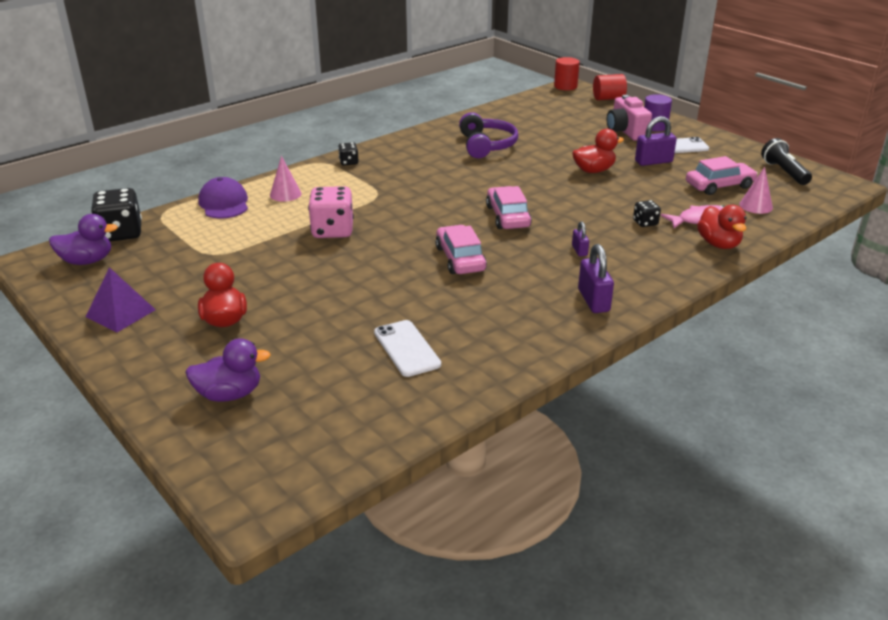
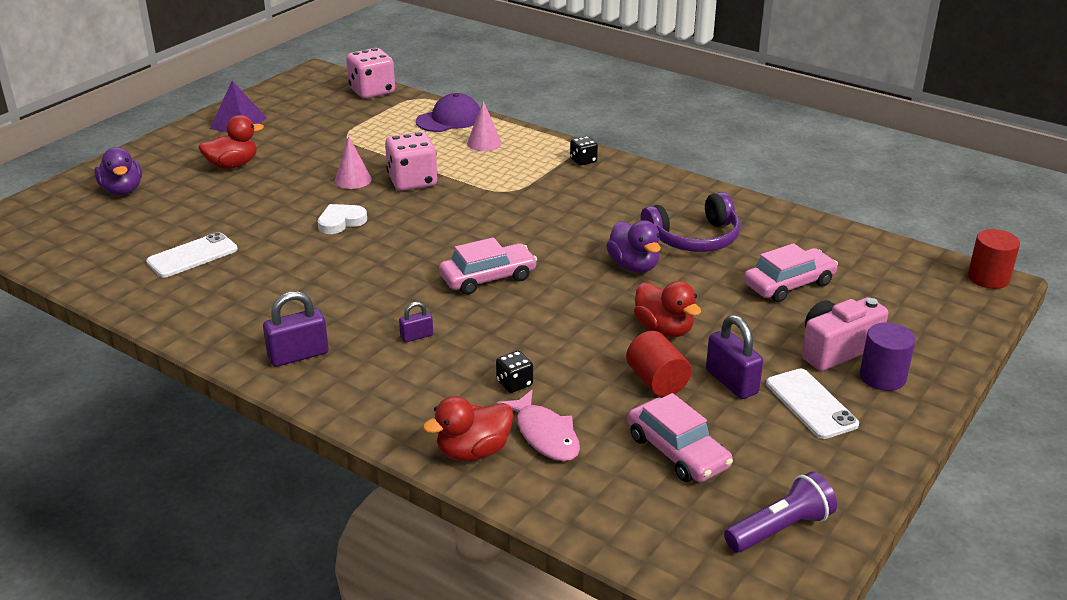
camera: 75 degrees right, 0 degrees up
(87, 261) = (319, 91): purple duck -> purple duck (634, 266)
(121, 233) = (372, 91): black dice -> pink dice
(385, 268) = (341, 222): none -> white heart
(460, 259) = (373, 260): pink car -> pink car (789, 284)
(608, 98) = (972, 323): red cylinder -> red cylinder (657, 381)
(755, 206) = (620, 491): pink cone -> pink cone (353, 180)
(784, 172) = (780, 529): black flashlight -> purple flashlight

